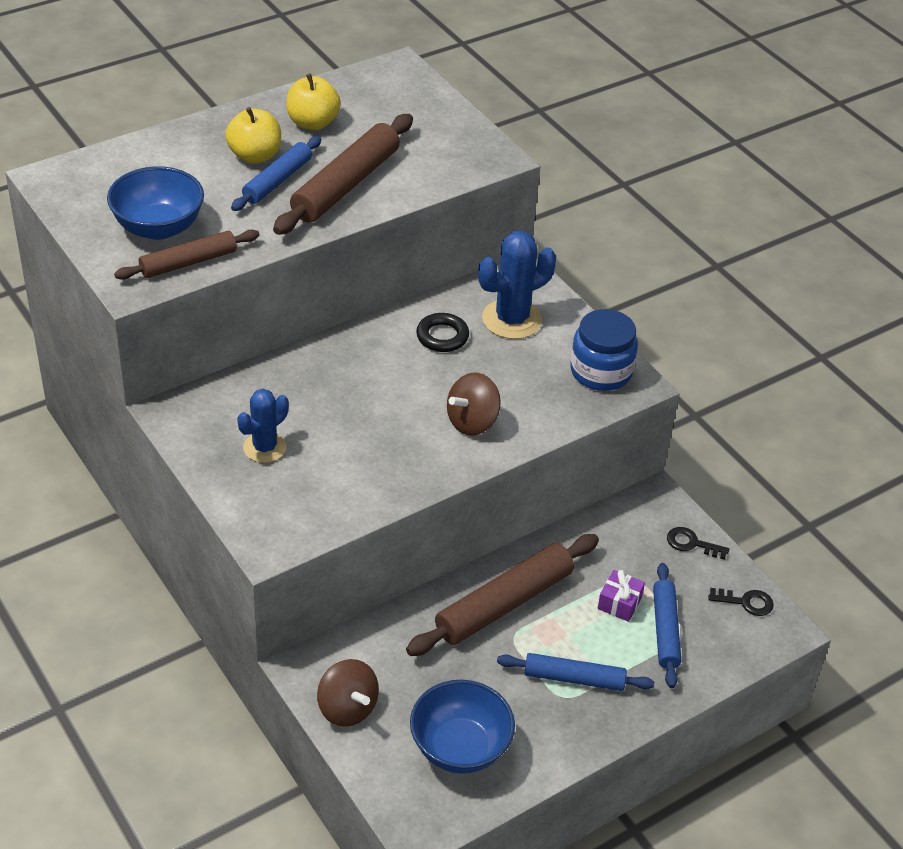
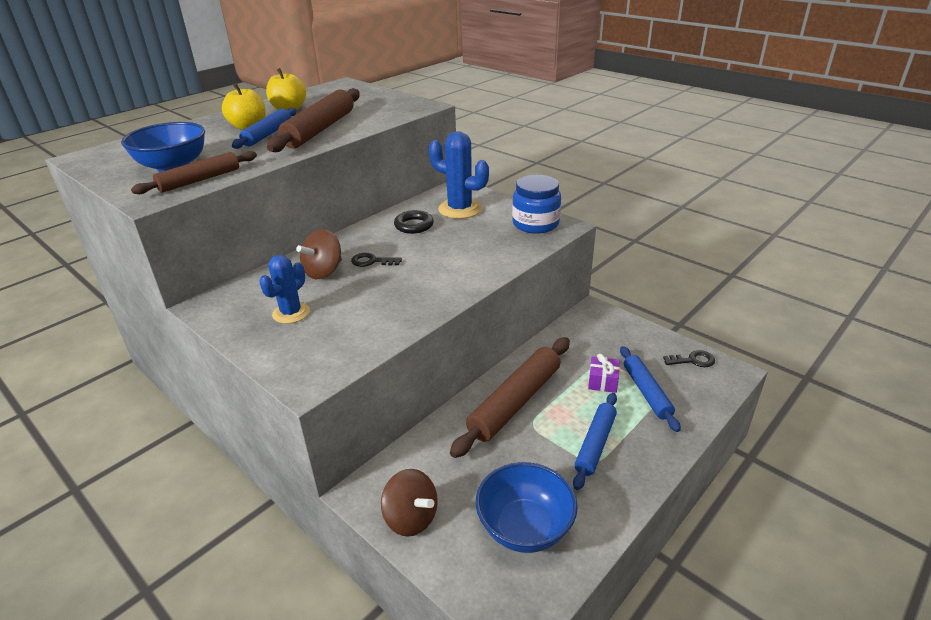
camera: 10 degrees left, 10 degrees down
(472, 422) = (455, 267): brown spinning top -> brown spinning top (323, 272)
(512, 319) = (460, 209): blue cactus -> blue cactus turned 75 degrees clockwise
(573, 678) = (595, 444): blue rolling pin -> blue rolling pin turned 60 degrees counterclockwise
(691, 543) = (633, 332): black key -> black key (372, 261)

